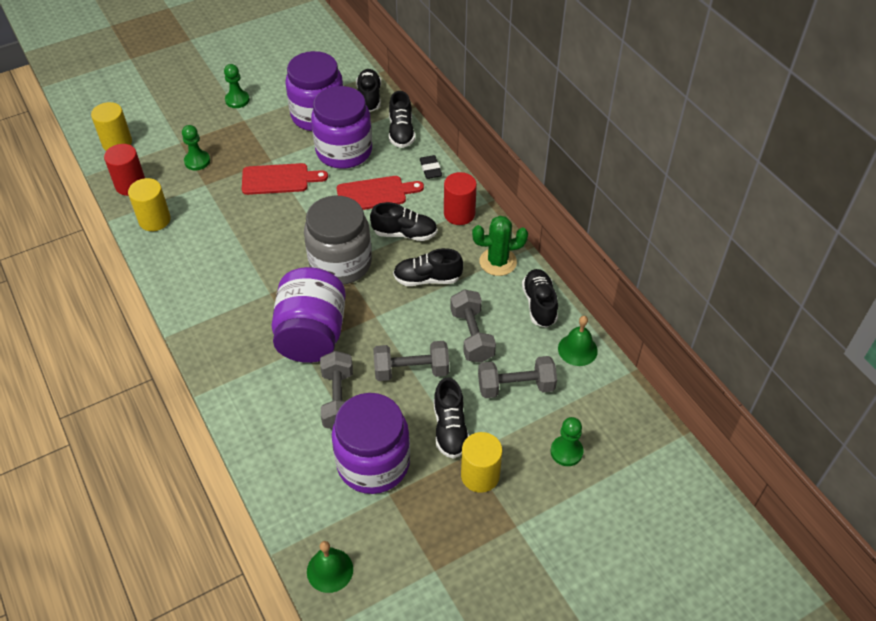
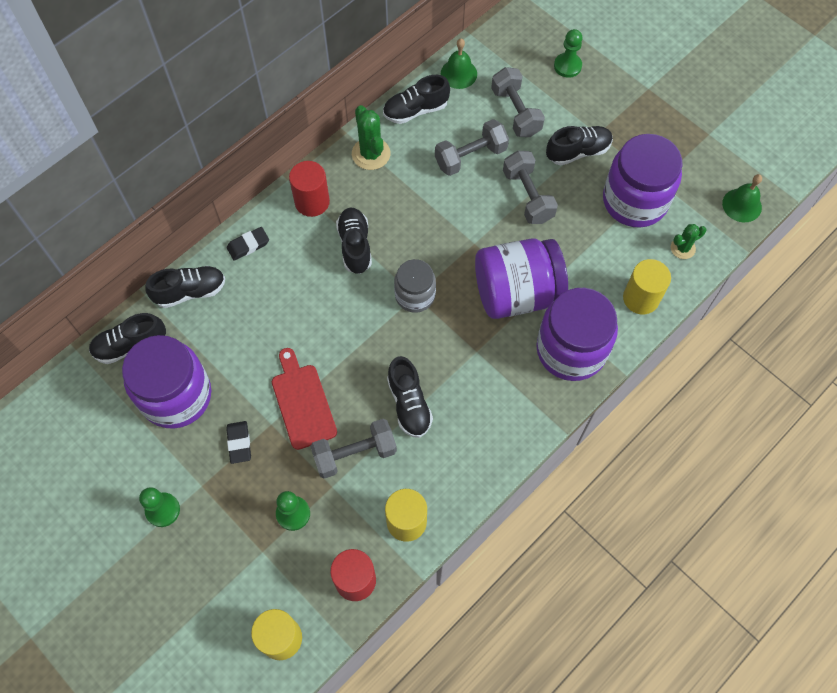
camera: 105 degrees left, 15 degrees up
(265, 142) = (239, 443): none -> black eraser
(301, 490) = (682, 248): none -> green cactus
(338, 400) = (582, 247): grey dumbbell -> grey dumbbell (355, 454)
(340, 263) = (415, 295): grey jar -> grey jar, size x0.58
(344, 151) = (237, 345): purple jar -> purple jar (571, 350)
(375, 194) = (302, 291): red cutting board -> none
(427, 279) = (412, 210): black shoe -> black shoe (409, 404)
(480, 475) = (614, 121): yellow cylinder -> yellow cylinder (641, 298)

